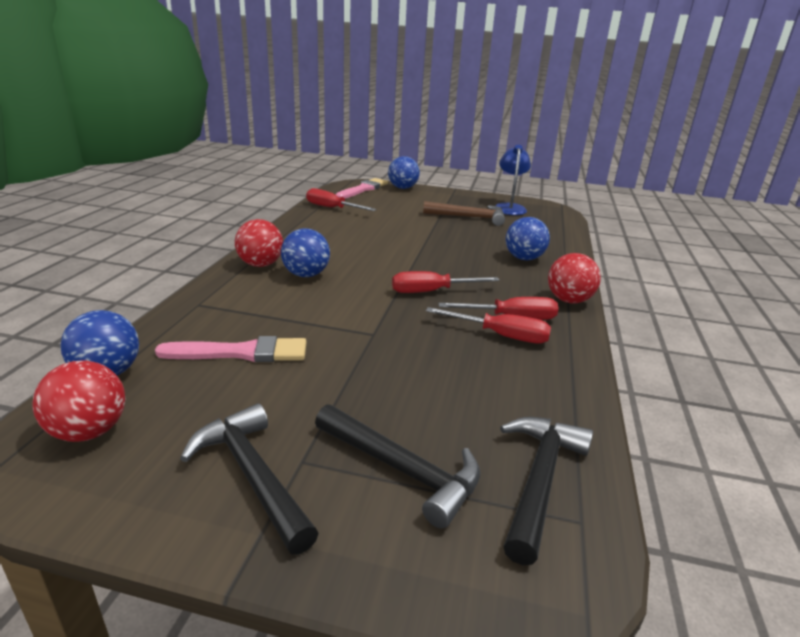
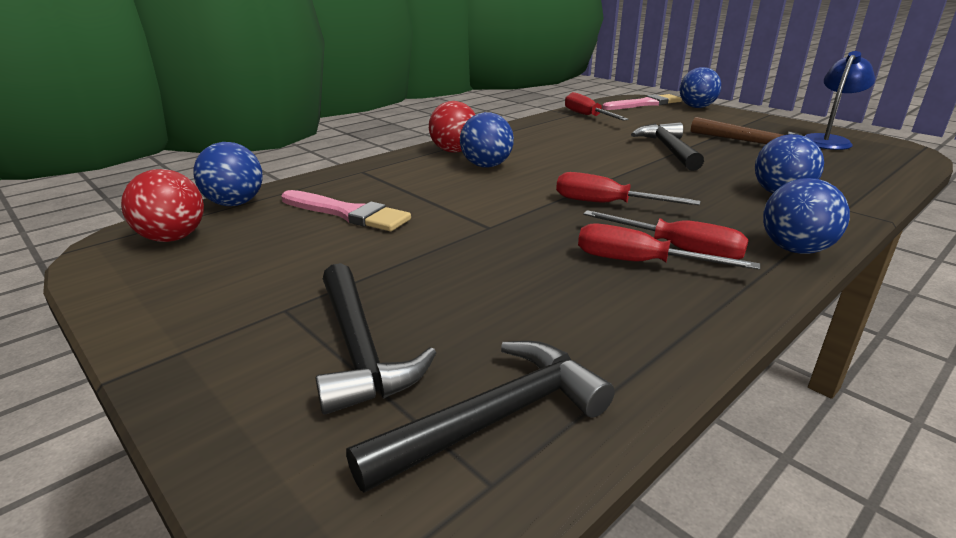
camera: 35 degrees right, 0 degrees up
(252, 475) = (233, 306): black hammer -> black hammer (669, 149)
(500, 335) = (640, 263): red screwdriver -> red screwdriver turned 150 degrees clockwise
(568, 300) = (795, 249): red ball -> blue ball

